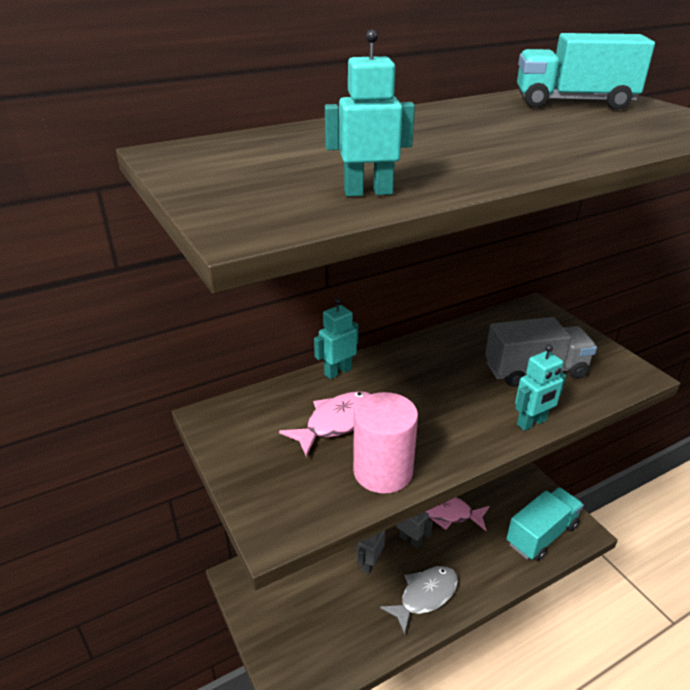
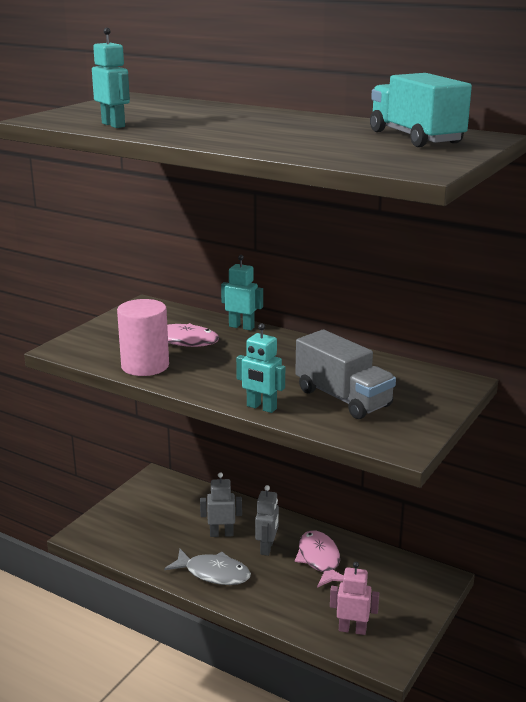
camera: 60 degrees right, 10 degrees down
(541, 534) = (352, 629): turquoise truck -> pink robot

